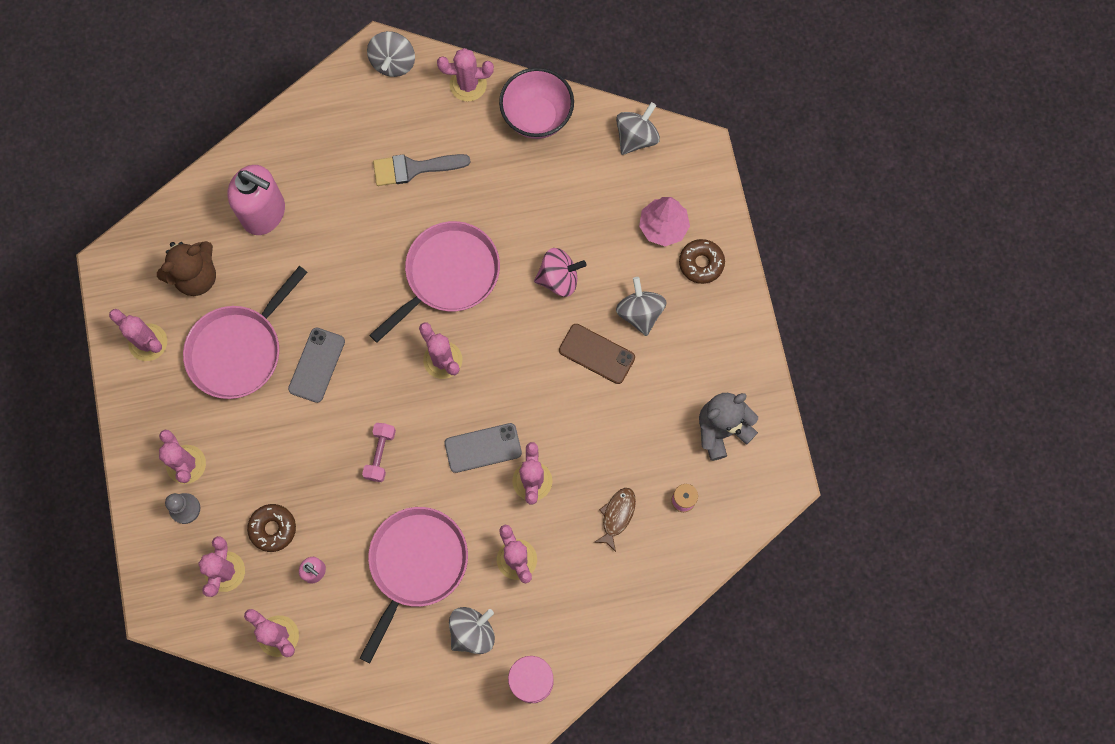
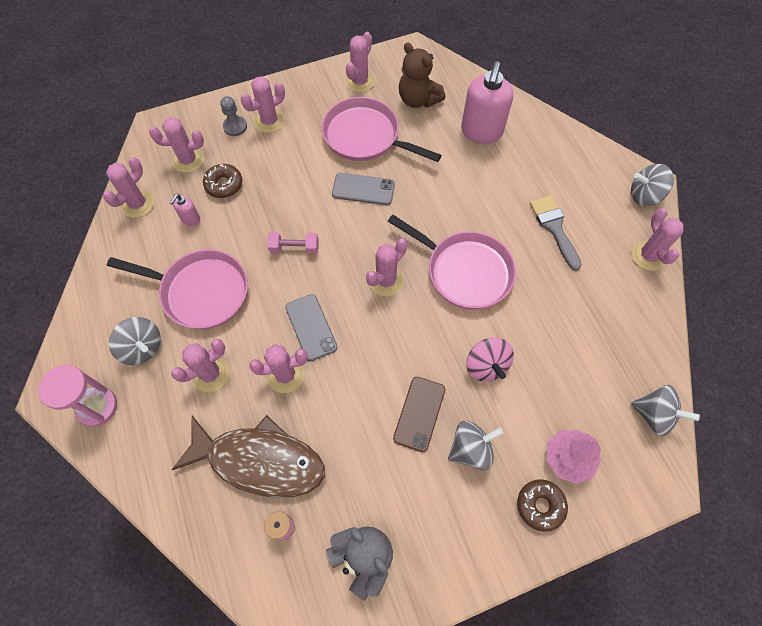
camera: 80 degrees right, 10 degrees down
(537, 117) = (639, 319): pink bowl -> none
(617, 515) = (259, 460): brown fish -> brown fish, size x2.31

